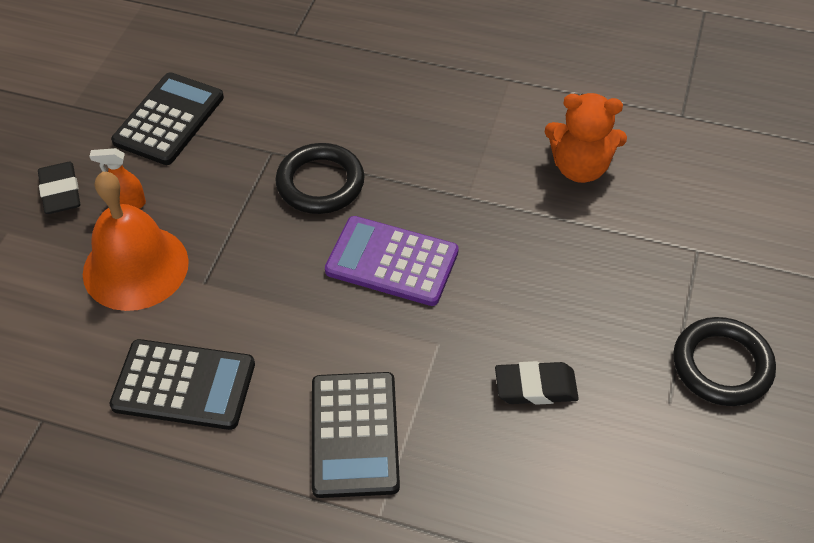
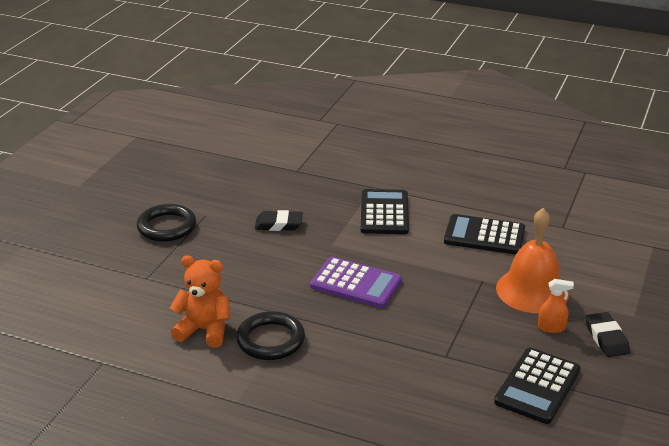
camera: 175 degrees left, 20 degrees down
(320, 183) = (406, 332): black ring -> black ring (270, 340)

